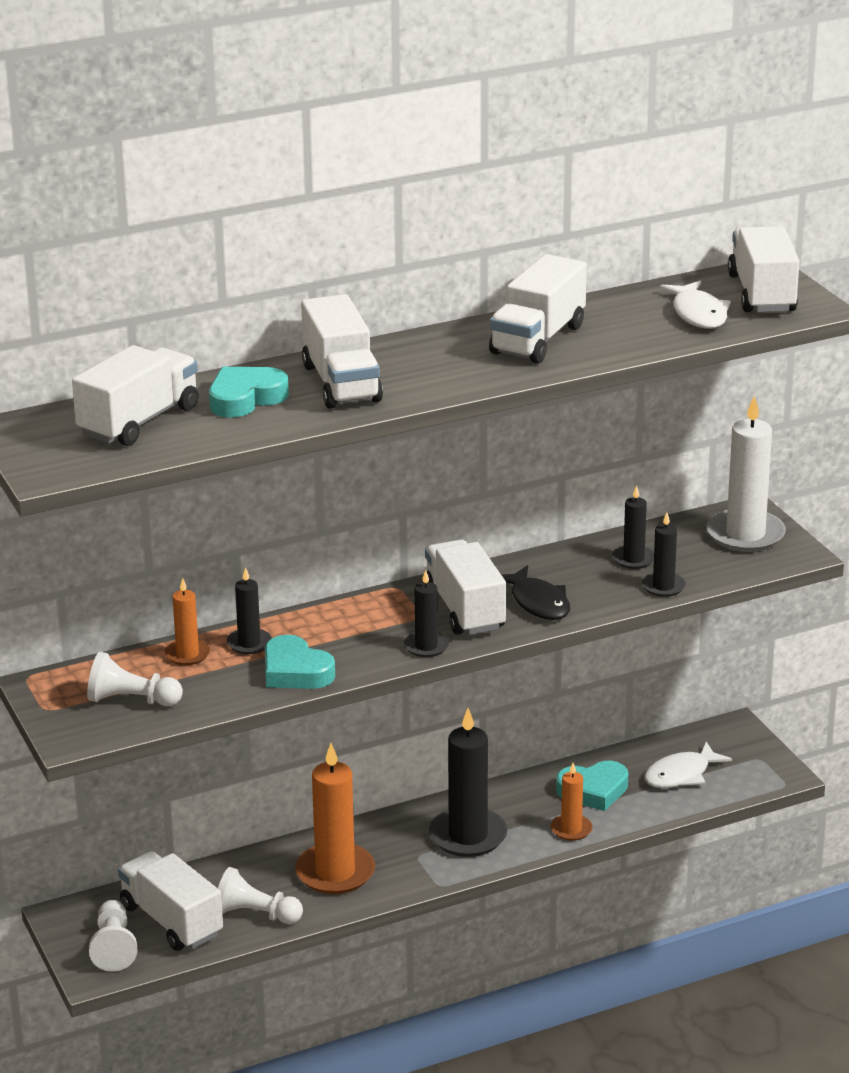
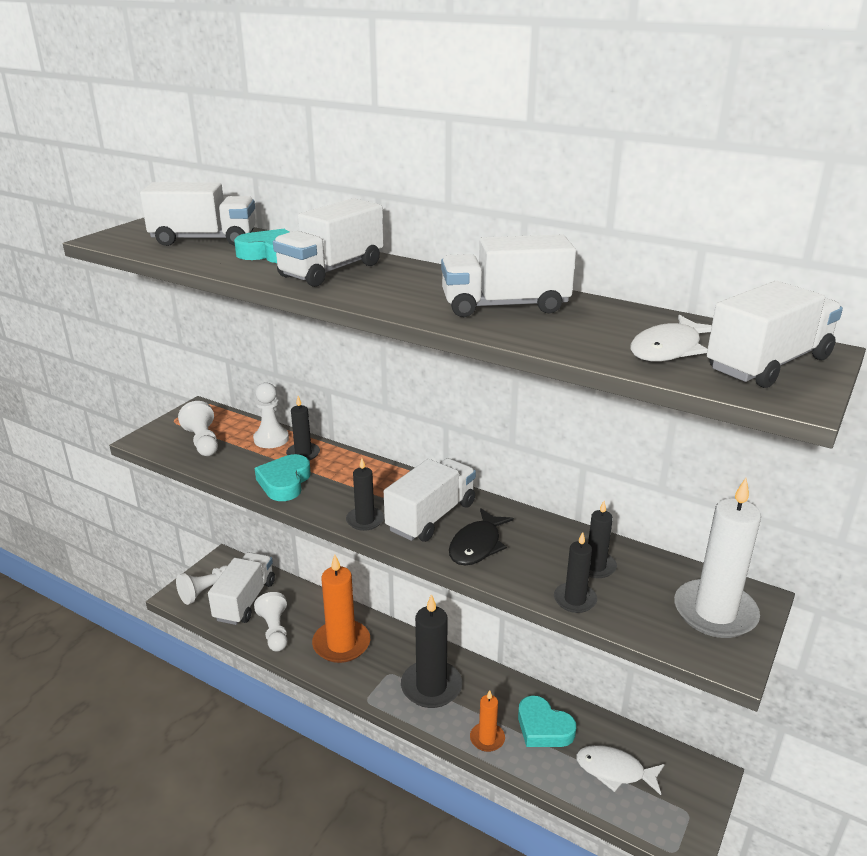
camera: 55 degrees right, 0 degrees up
(187, 654) = (271, 439): orange candle -> white pawn

